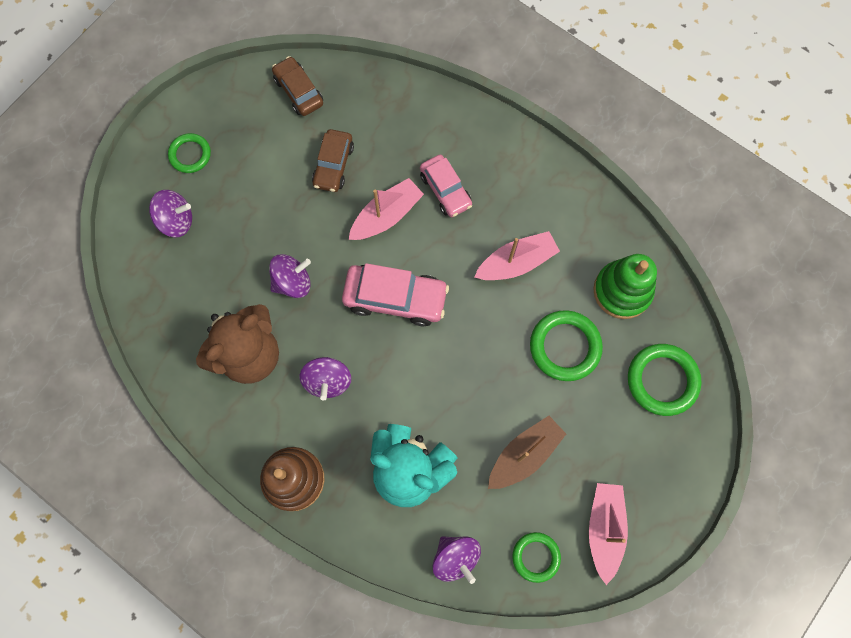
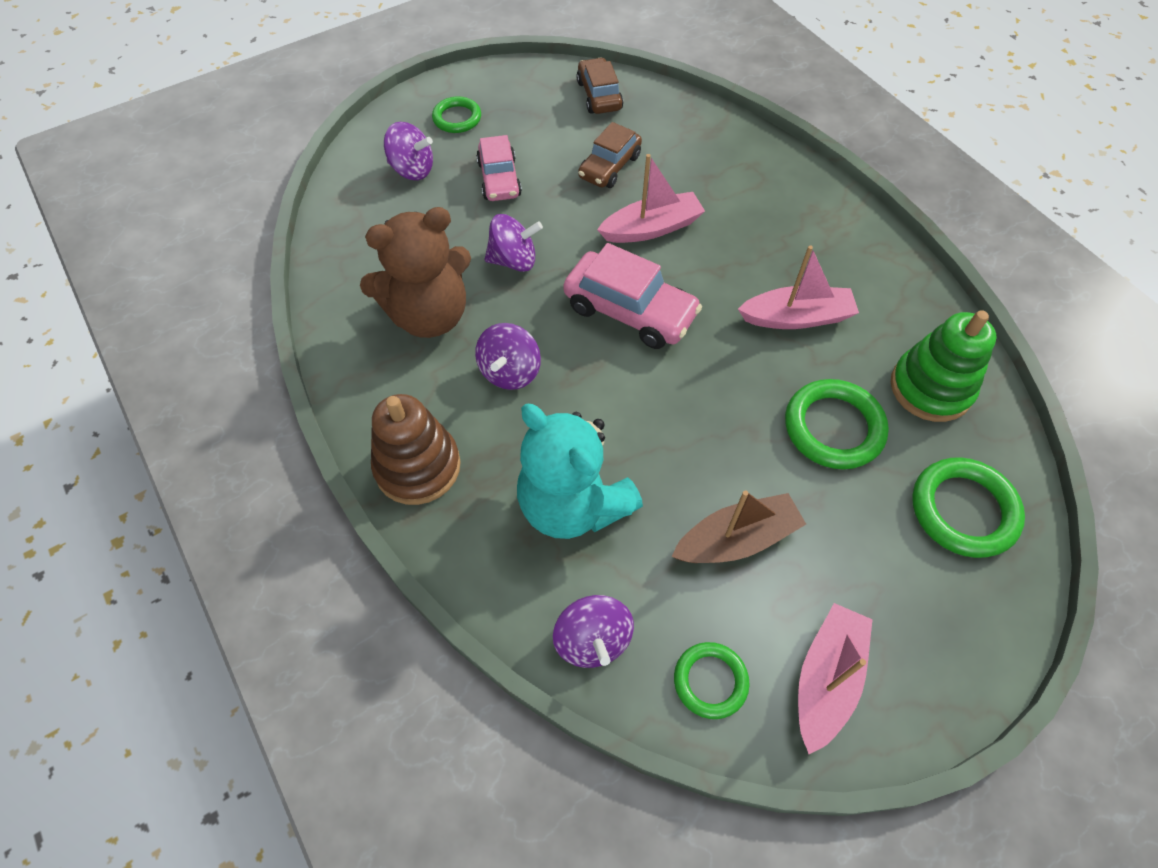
camera: 20 degrees right, 15 degrees down
(445, 190) = (732, 223): pink car -> pink car (499, 179)

